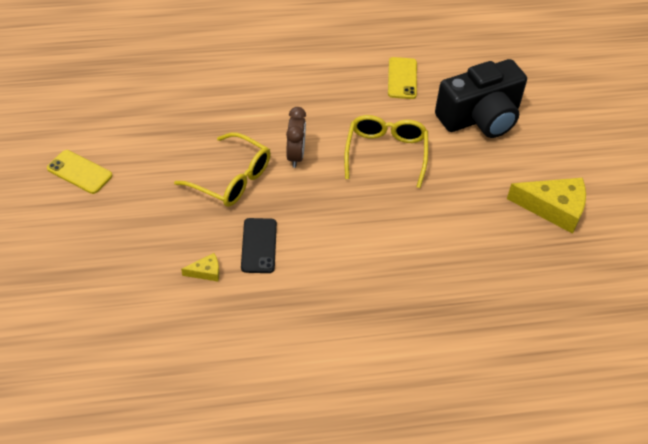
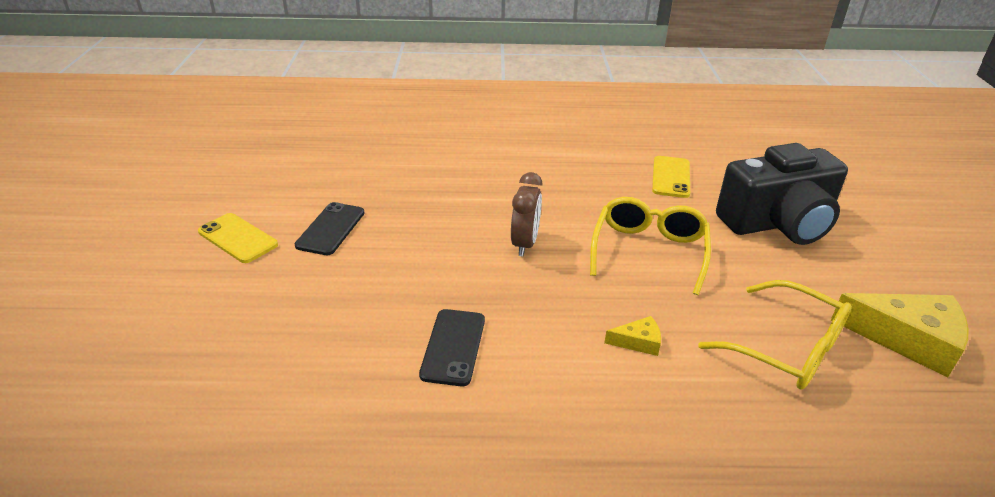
camera: 10 degrees right, 15 degrees down
(147, 156) = (331, 229): none -> black phone
(206, 272) = (366, 374): yellow cheese -> yellow cheese (638, 342)
(231, 179) = (433, 262): yellow glasses -> yellow glasses (786, 348)

